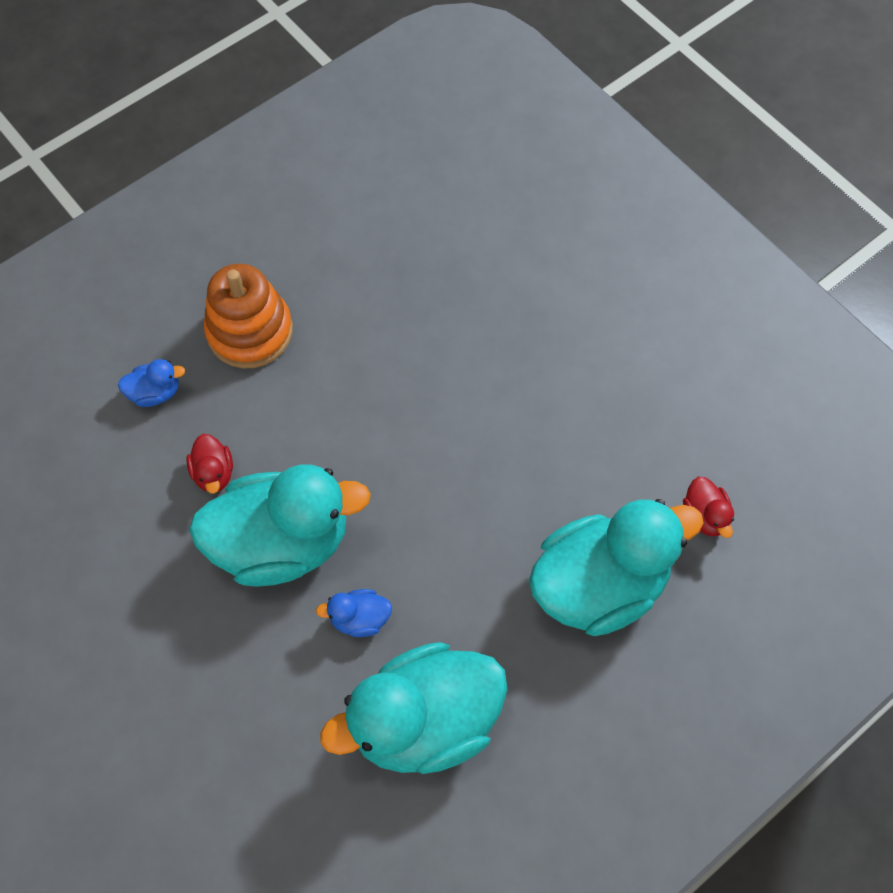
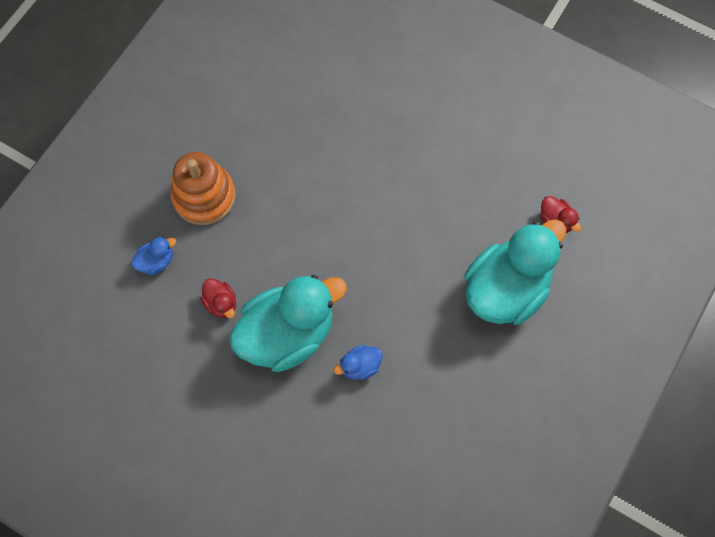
camera: 20 degrees left, 5 degrees up
(424, 721) = (428, 417): turquoise duck -> none

